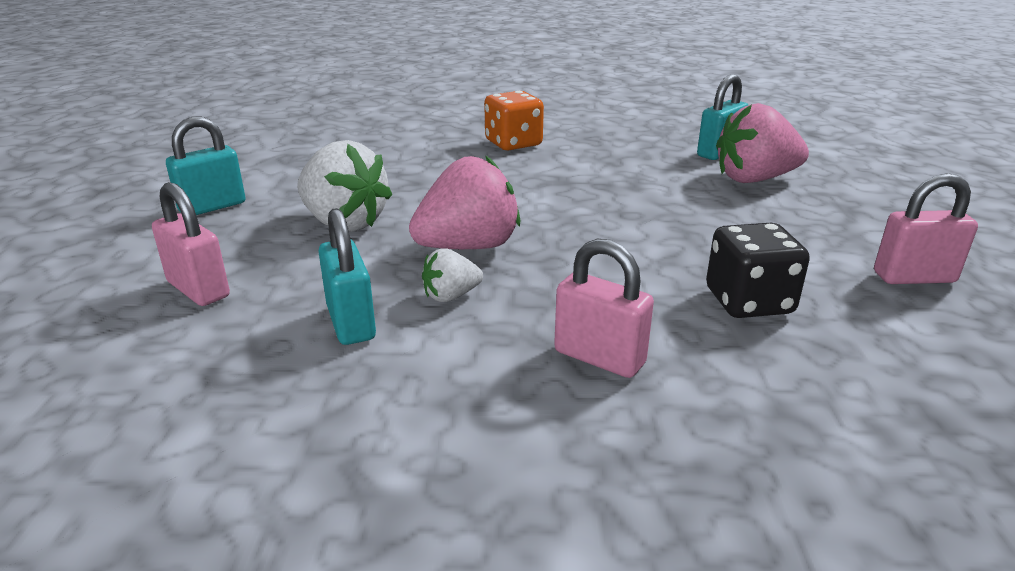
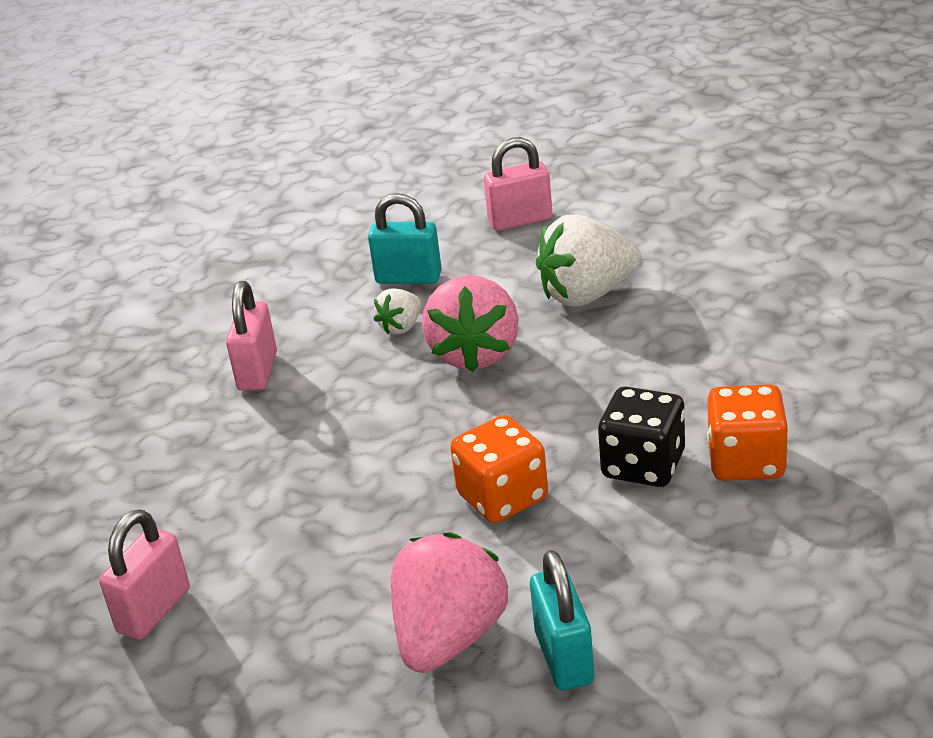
camera: 125 degrees right, 5 degrees up
(212, 207) = (687, 229): turquoise padlock -> none
(451, 296) = (401, 327): white strawberry -> white strawberry turned 150 degrees counterclockwise
(599, 357) = (257, 371): pink padlock -> pink padlock turned 60 degrees counterclockwise
(625, 194) = (502, 497): none -> orange dice
(748, 301) = (236, 477): black dice -> black dice (643, 465)

